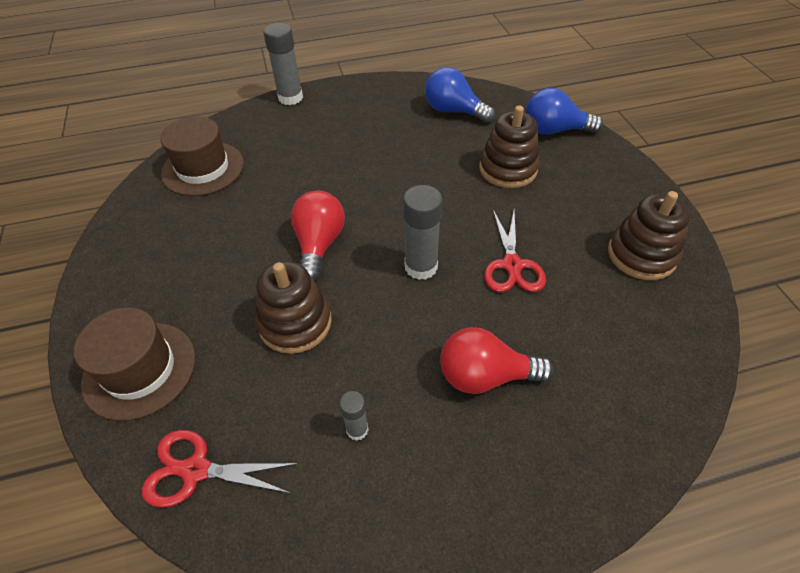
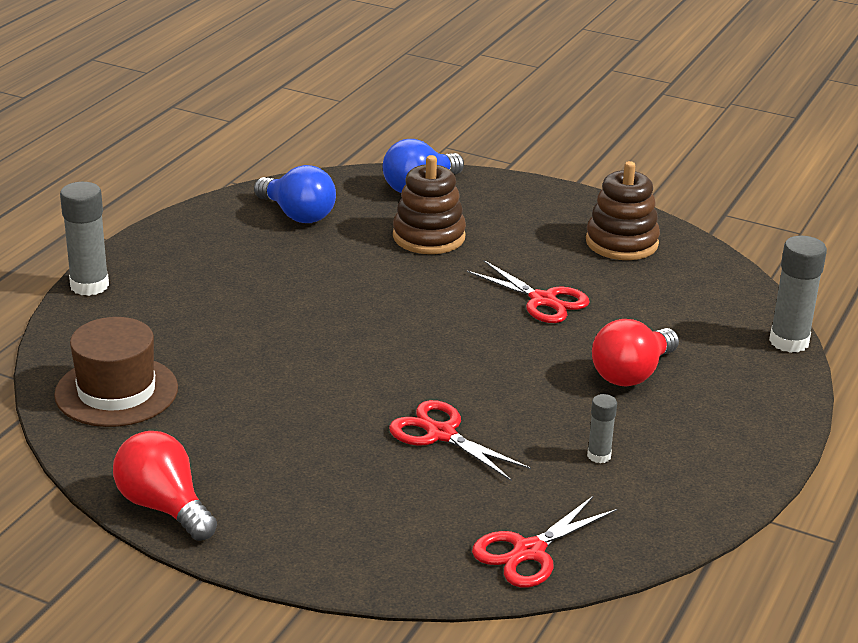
camera: 50 degrees left, 20 degrees down
(139, 369) = (367, 541): brown hat -> none
(295, 323) = (441, 434): brown stacking toy -> red scissors
(319, 245) = (361, 377): red light bulb -> red light bulb (164, 507)
(421, 267) = (475, 341): grey glue stick -> grey glue stick (789, 341)
(453, 111) = (297, 215): blue light bulb -> blue light bulb turned 120 degrees counterclockwise

